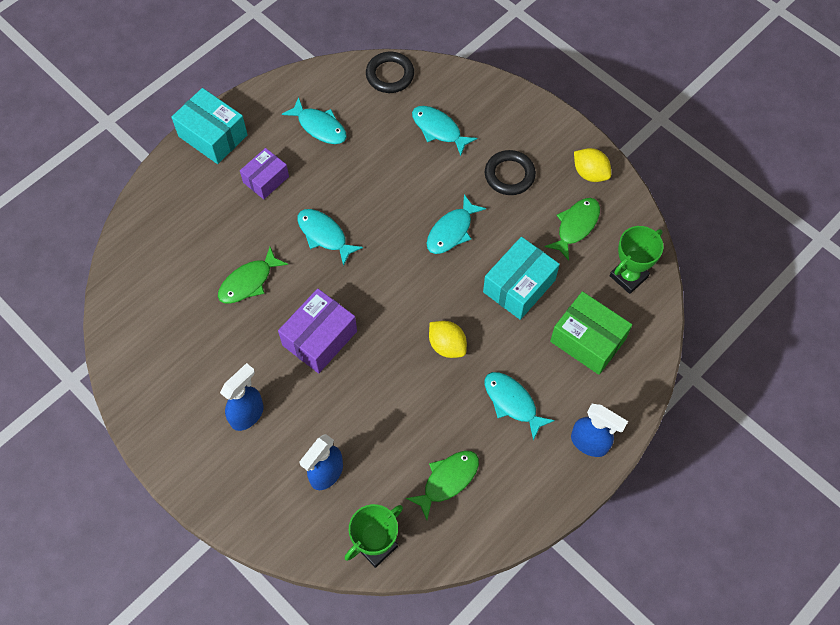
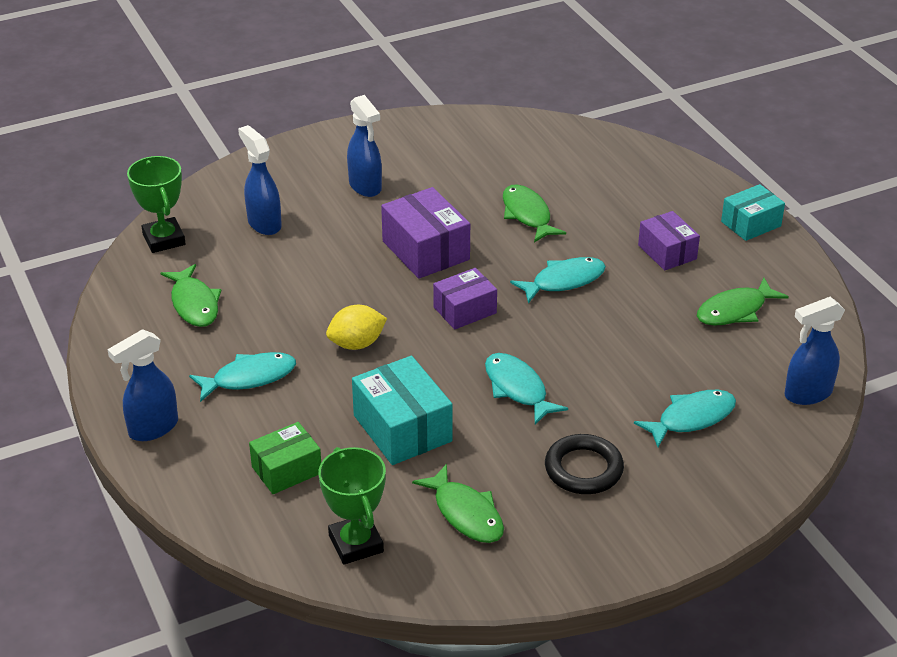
camera: 110 degrees right, 25 degrees down
(213, 135) = (751, 224): turquoise box -> turquoise box, size x0.65
(319, 127) = (735, 310): turquoise fish -> green fish
(382, 288) = (465, 310): none -> purple box
(390, 75) = (807, 394): black ring -> blue spray bottle
(587, 340) = (286, 470): green box -> green box, size x0.65
(590, 173) = (549, 559): yellow lemon -> none

